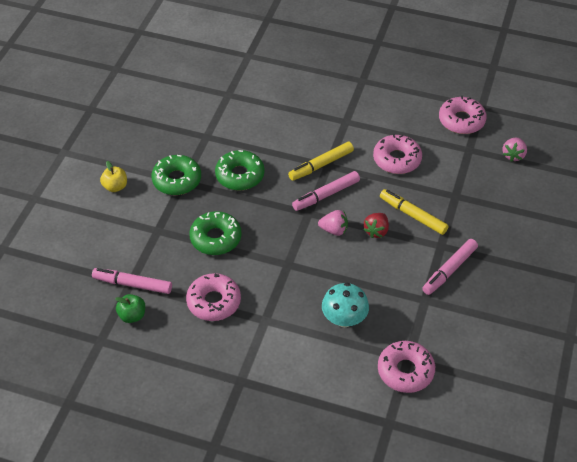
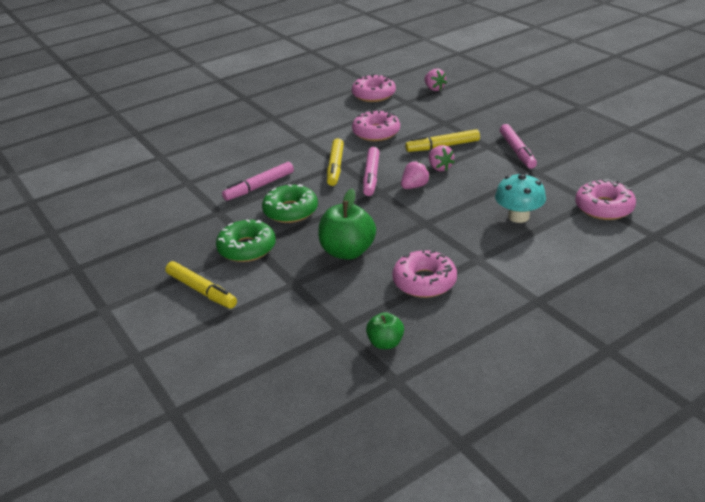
camera: 50 degrees left, 15 degrees down
(115, 187) = (201, 290): yellow apple -> yellow marker
(133, 284) = (345, 327): pink marker -> pink marker (260, 186)
(216, 238) = (347, 251): green donut -> green apple
(376, 231) = (439, 167): red strawberry -> pink strawberry

